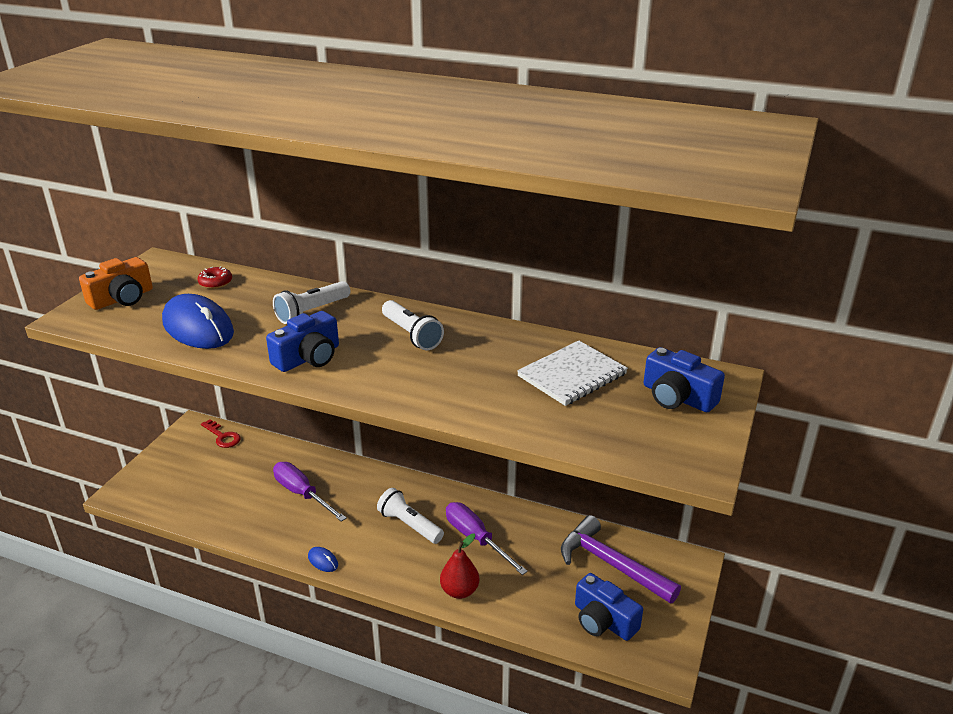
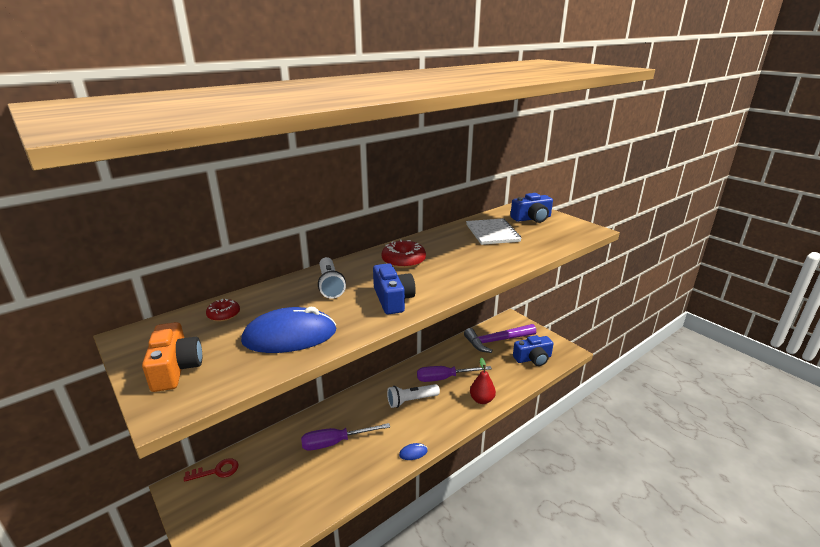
camera: 60 degrees left, 5 degrees down
(411, 335) = (403, 261): white flashlight -> red donut

